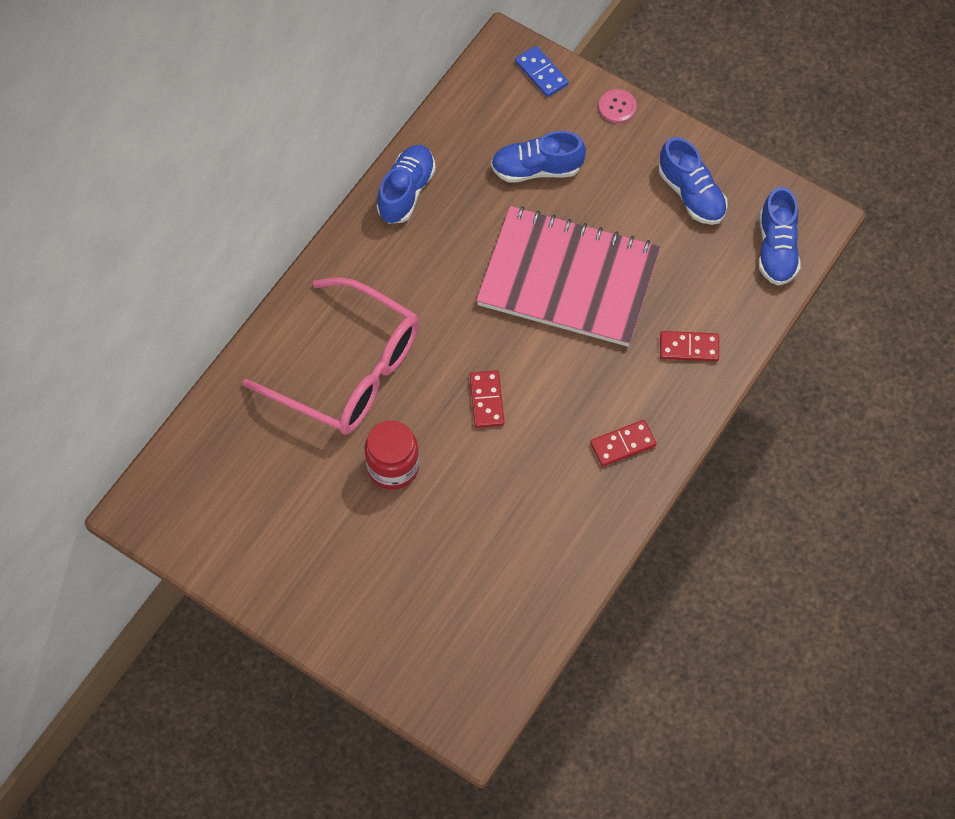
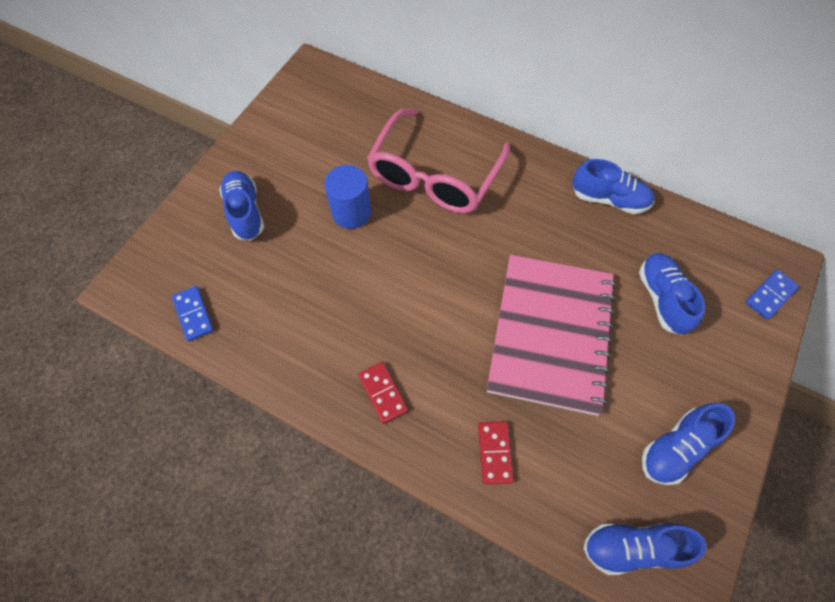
camera: 85 degrees right, 0 degrees up
(378, 590) = (245, 212): none -> blue shoe
(393, 467) = (351, 212): red jar -> blue cylinder
(486, 400) = (417, 275): red domino -> none
(516, 641) = (194, 314): none -> blue domino
(617, 107) = (757, 367): pink button -> none

